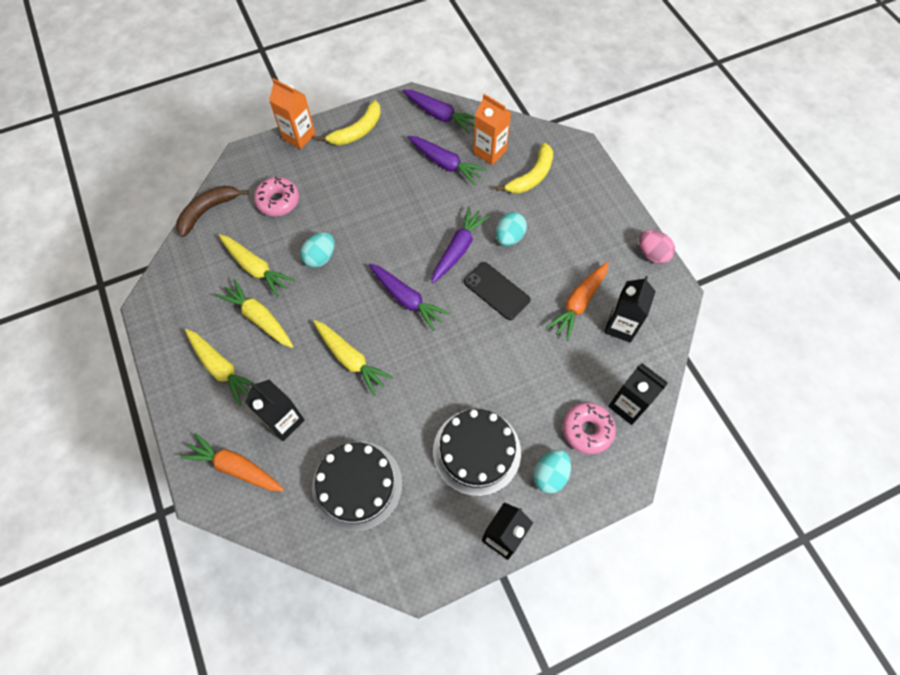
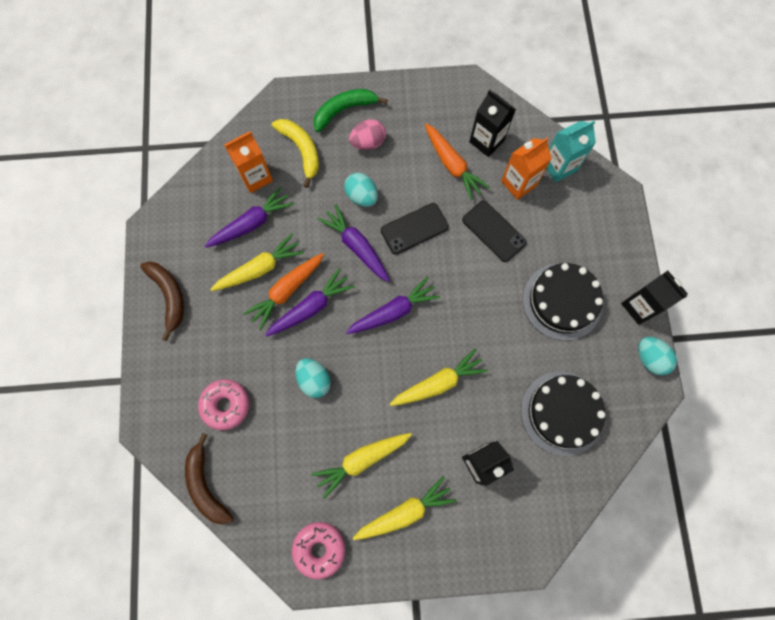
camera: 70 degrees left, 10 degrees up
(235, 467) = (512, 521): orange carrot -> orange carrot (286, 291)
(256, 268) = (301, 449): yellow carrot -> yellow carrot (260, 268)
(299, 136) = (148, 360): orange carton -> orange carton (518, 183)
(357, 131) = (169, 296): yellow banana -> brown banana
(440, 115) = (187, 207): purple carrot -> purple carrot (311, 307)
(525, 362) = (494, 231): none -> black phone
(550, 475) = (599, 250): turquoise egg -> turquoise egg (650, 358)
(587, 430) = (570, 206): pink donut -> pink donut (319, 549)
(589, 195) = (344, 110): none -> green banana
(628, 405) = (559, 166): black carton -> turquoise carton
(652, 254) = (426, 86): pink egg -> pink egg (368, 142)

